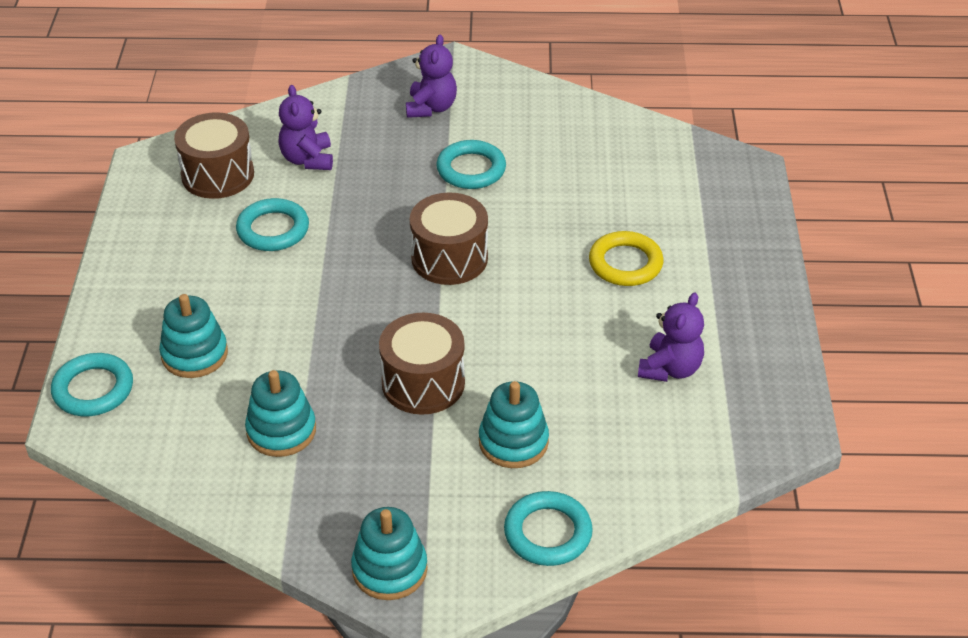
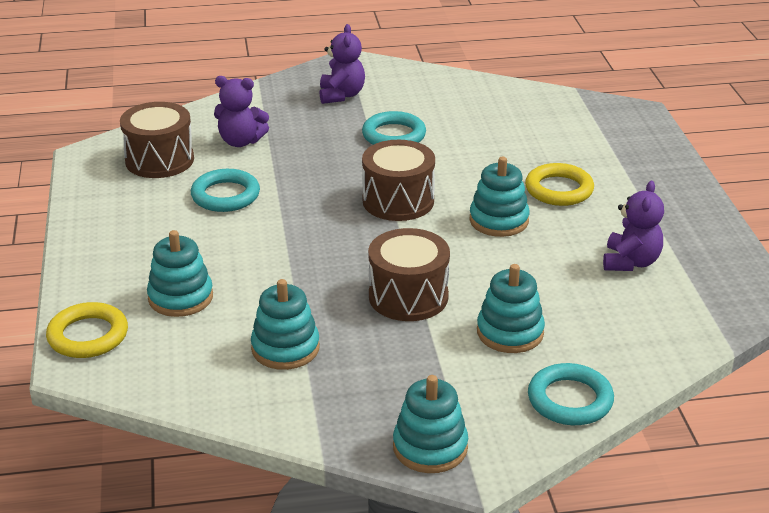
camera: 10 degrees left, 10 degrees down
(93, 389) = (88, 336): turquoise ring -> yellow ring
(307, 159) = (241, 141): purple teddy bear -> purple teddy bear turned 60 degrees counterclockwise
(547, 297) = (499, 220): none -> turquoise stacking toy

